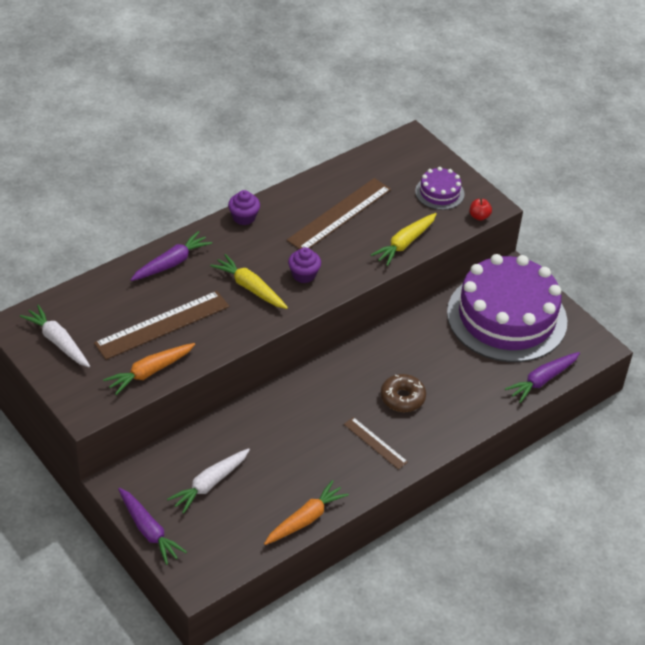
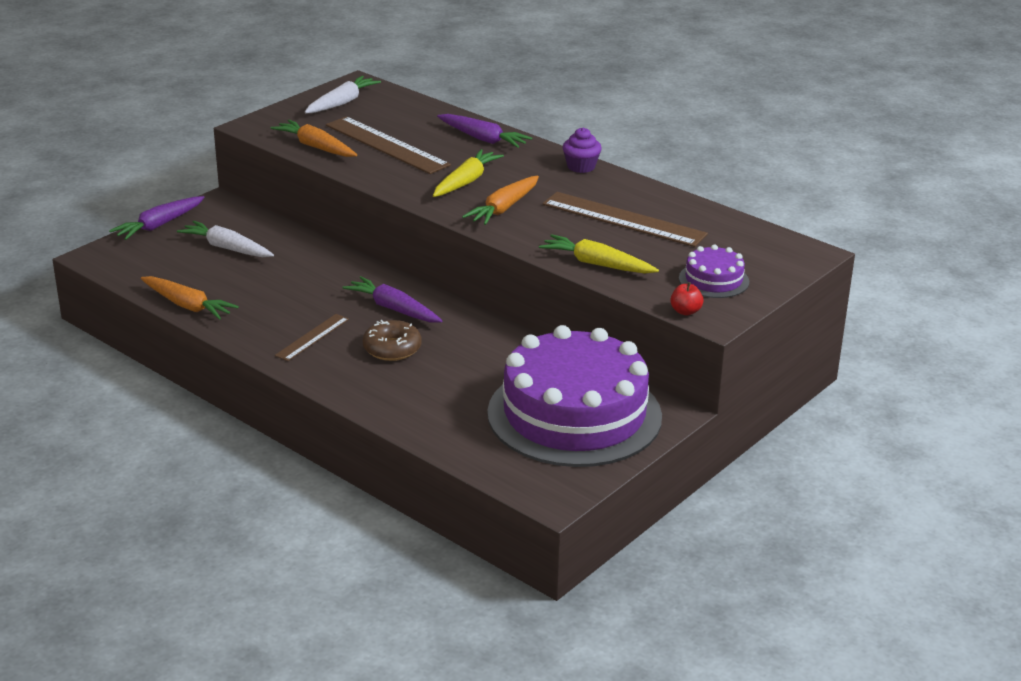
camera: 80 degrees right, 15 degrees down
(304, 275) = (504, 208): purple cupcake -> orange carrot
(542, 380) = (465, 451): purple carrot -> purple carrot (393, 309)

